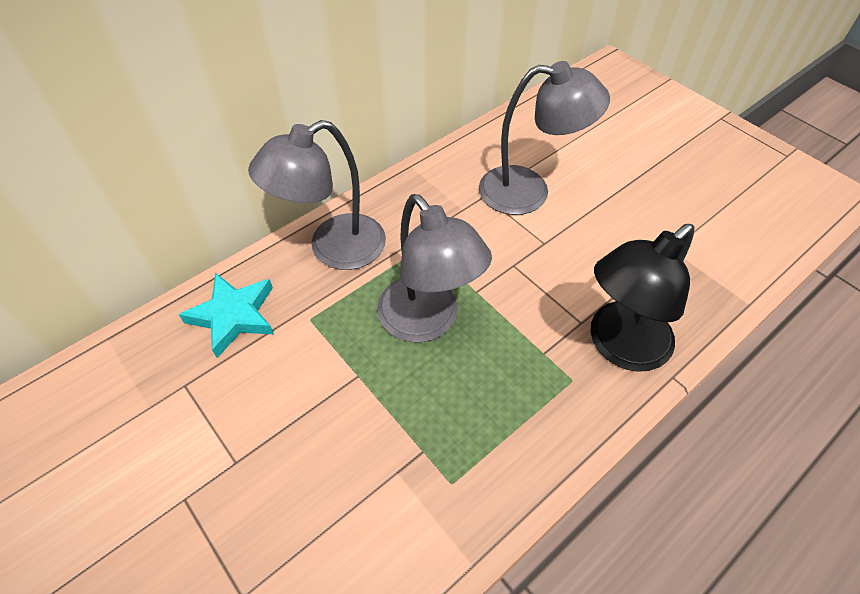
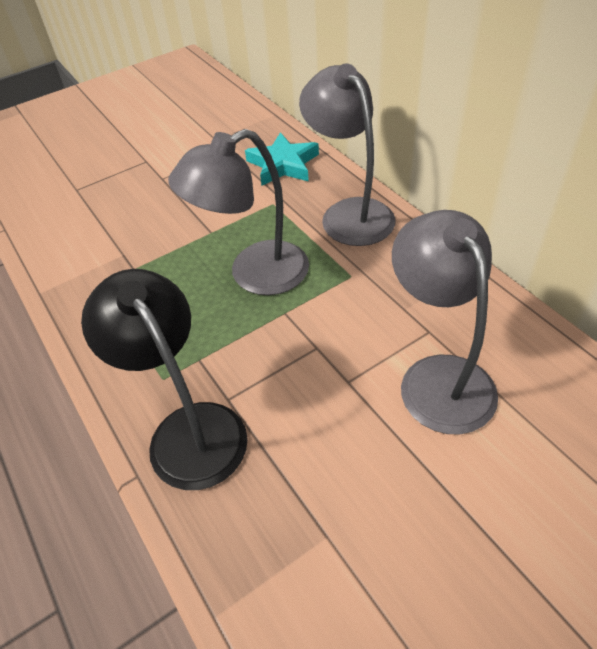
camera: 100 degrees right, 5 degrees down
(529, 191) = (438, 377): grey lamp -> grey lamp turned 150 degrees clockwise

